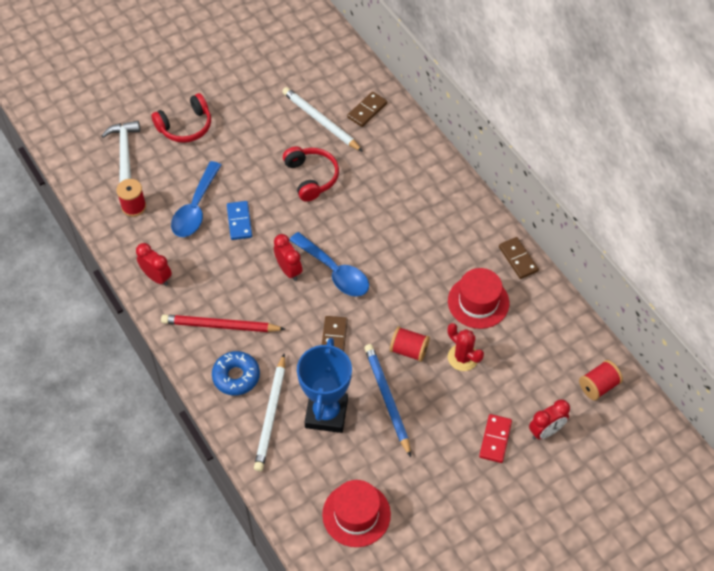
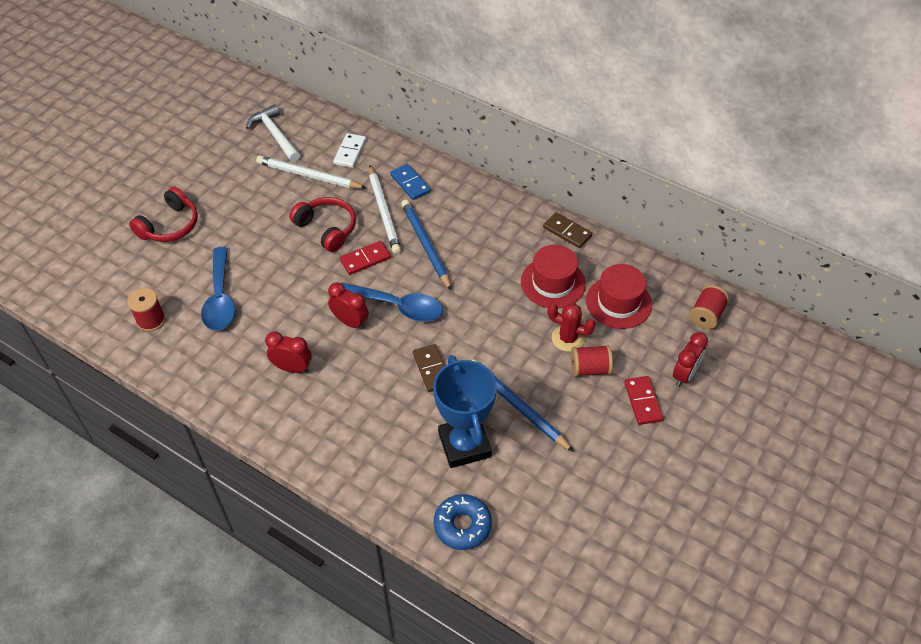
camera: 25 degrees left, 5 degrees down
(124, 152) = (114, 271): white hammer -> white hammer (275, 135)
(157, 277) = (212, 380): red clock -> red clock (292, 368)
(220, 326) = (306, 402): red pencil -> none
(236, 376) = (350, 446): blue donut -> blue donut (462, 525)
(239, 221) = (274, 295): blue domino -> blue domino (410, 183)
(271, 415) = (407, 469): white pencil -> white pencil (383, 212)
(329, 218) = (365, 259): none -> red domino
(356, 514) = (551, 532): red hat -> red hat (618, 302)
(367, 110) = (350, 152): brown domino -> white domino
(387, 225) = (426, 245): none -> blue pencil
(409, 350) = (512, 351): red spool -> red spool (590, 369)

